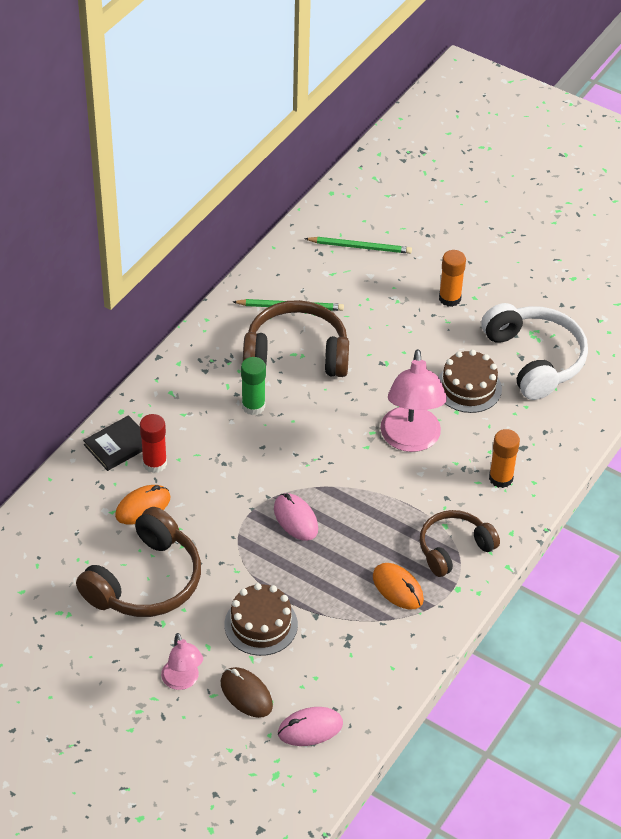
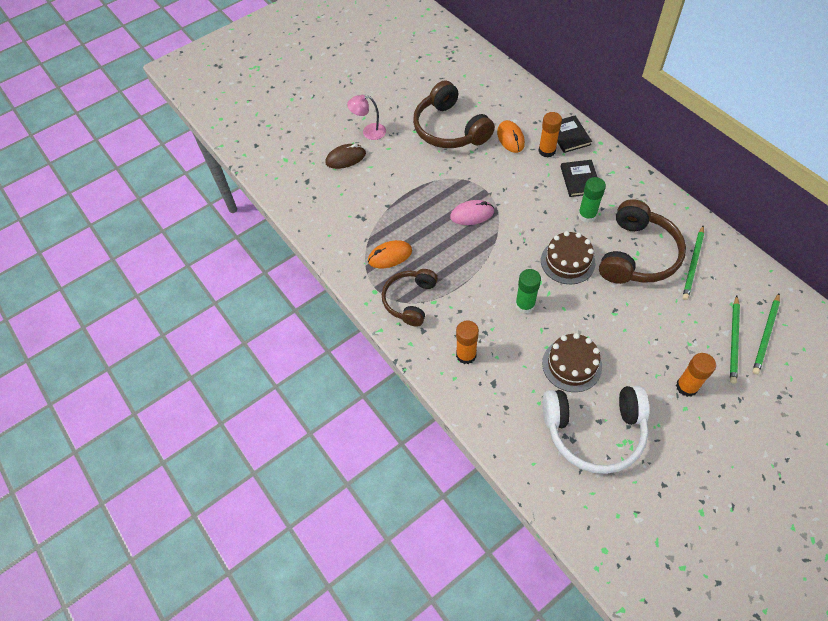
camera: 115 degrees right, 10 degrees up
(154, 463) = (547, 151): red glue stick -> orange glue stick
(196, 421) = (580, 180): none -> black book
(261, 624) = (393, 176): brown cake -> brown cake (567, 261)
(310, 728) = (307, 182): pink mouse -> none
(378, 269) = (733, 341): none -> green pencil
(410, 440) = (525, 305): pink lamp -> green glue stick
(454, 549) = (410, 300): brown headphones -> brown headphones turned 150 degrees counterclockwise

